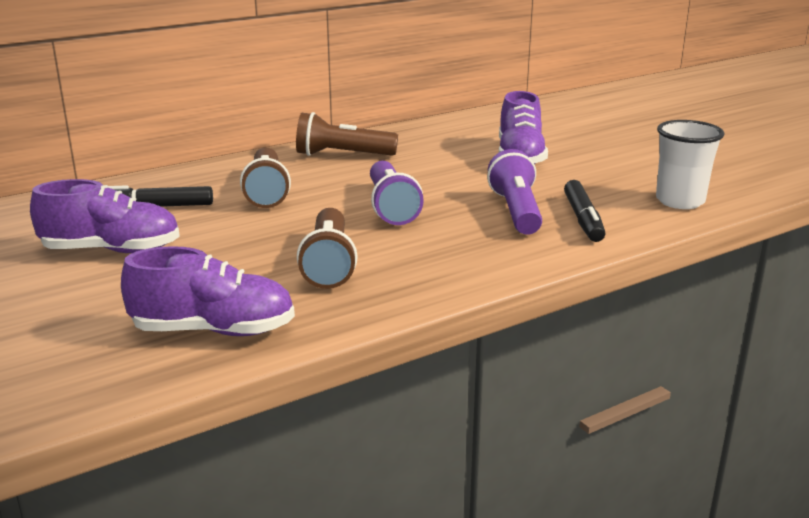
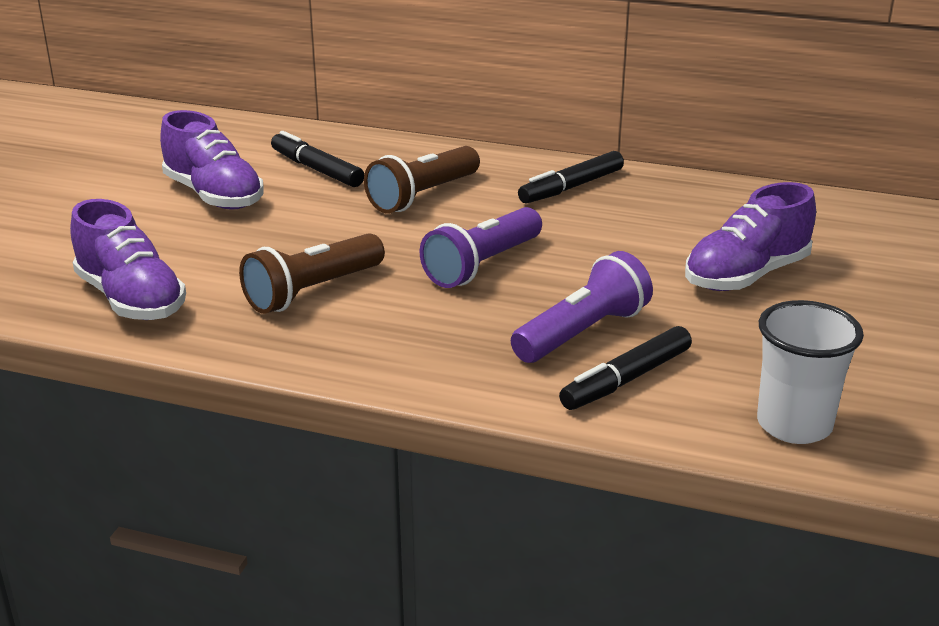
camera: 50 degrees right, 5 degrees up
(342, 155) = (571, 187): brown flashlight -> black marker

